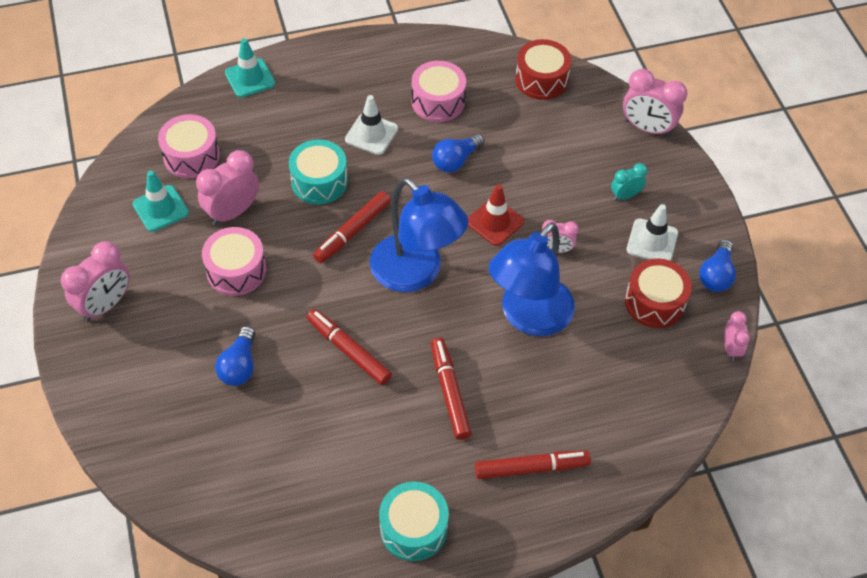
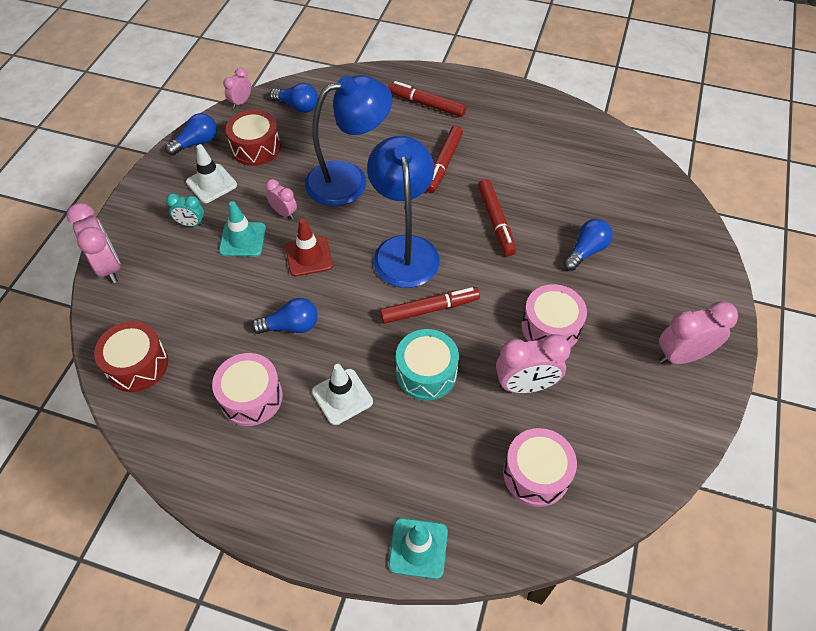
camera: 145 degrees left, 0 degrees up
(160, 208) = (594, 427): turquoise traffic cone -> turquoise traffic cone (242, 239)
(413, 528) = (522, 109): turquoise drum -> none
(667, 379) = (297, 106): none -> blue light bulb

